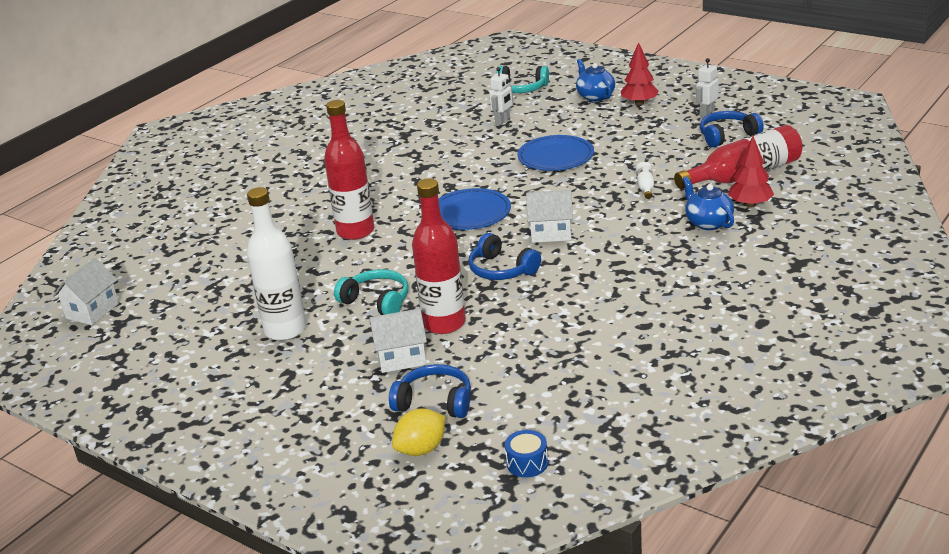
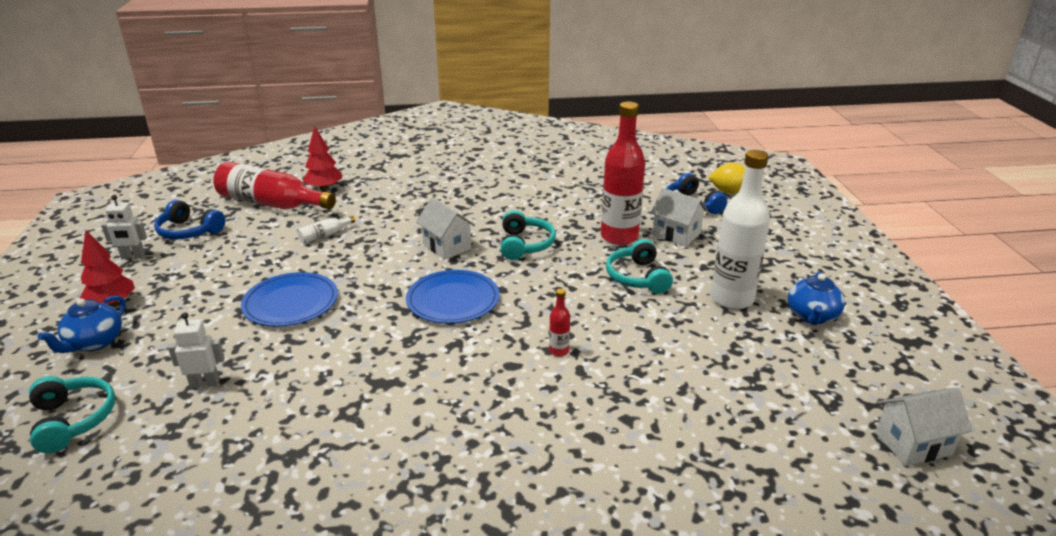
camera: 135 degrees left, 0 degrees up
(355, 231) = (559, 351): red bottle -> red bottle, size x0.42
(501, 270) = (525, 245): blue headphones -> turquoise headphones
(527, 463) = (685, 164): blue drum -> none
(708, 223) = (367, 194): blue teapot -> blue teapot (812, 316)

